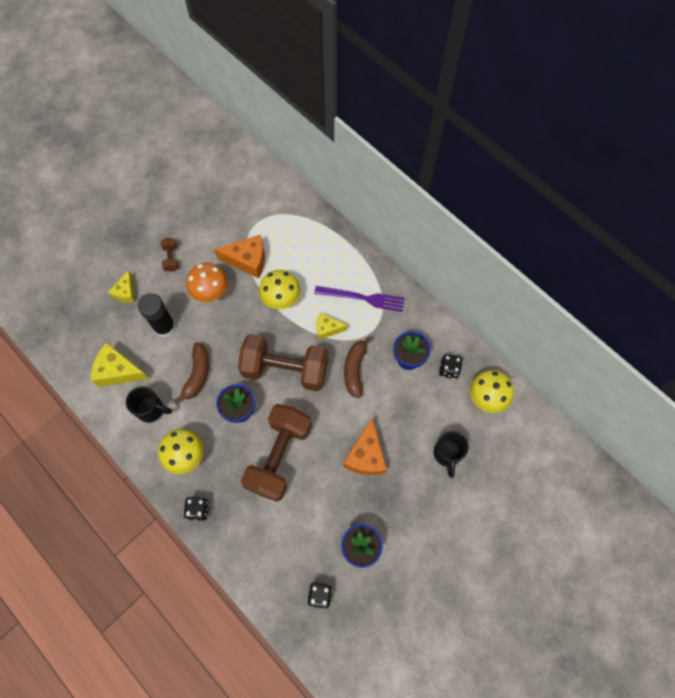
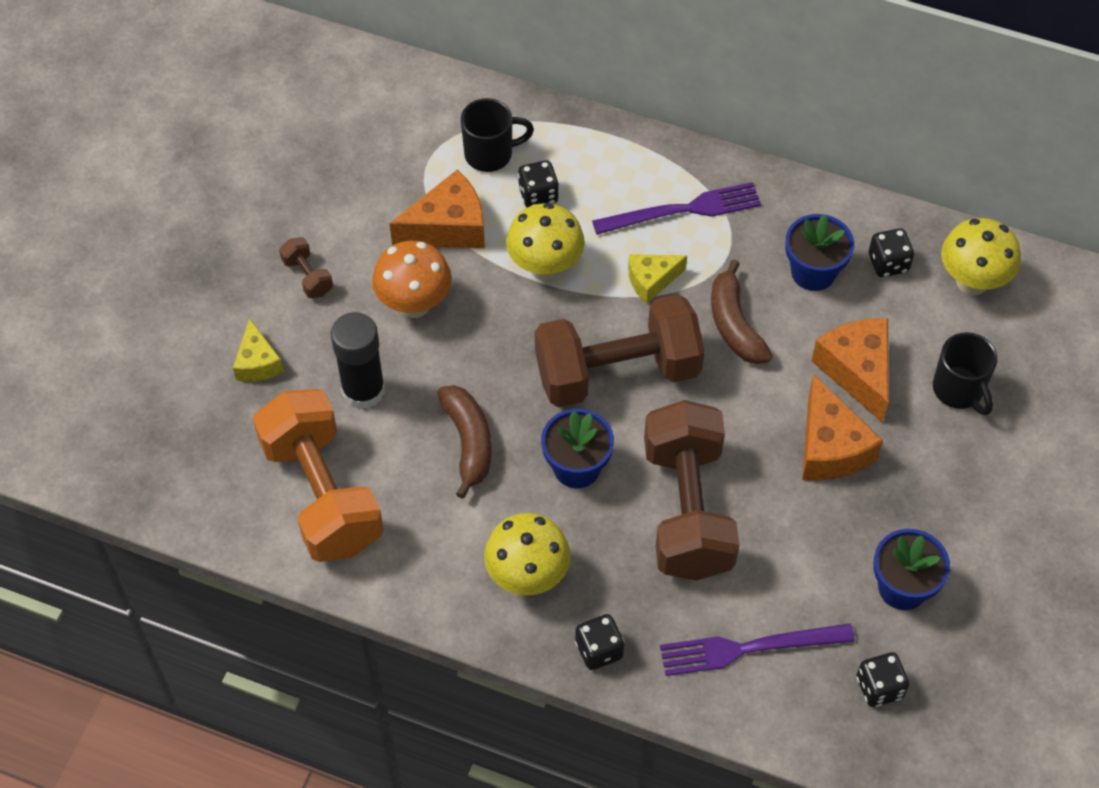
camera: 25 degrees left, 10 degrees down
(118, 371) = (322, 494): yellow cheese -> orange dumbbell
(151, 410) = (420, 530): black mug -> black mug (490, 154)
(269, 543) = (749, 648): none -> purple fork
(298, 261) = (538, 195): none -> black dice
(401, 421) = (857, 371): none -> orange cheese

